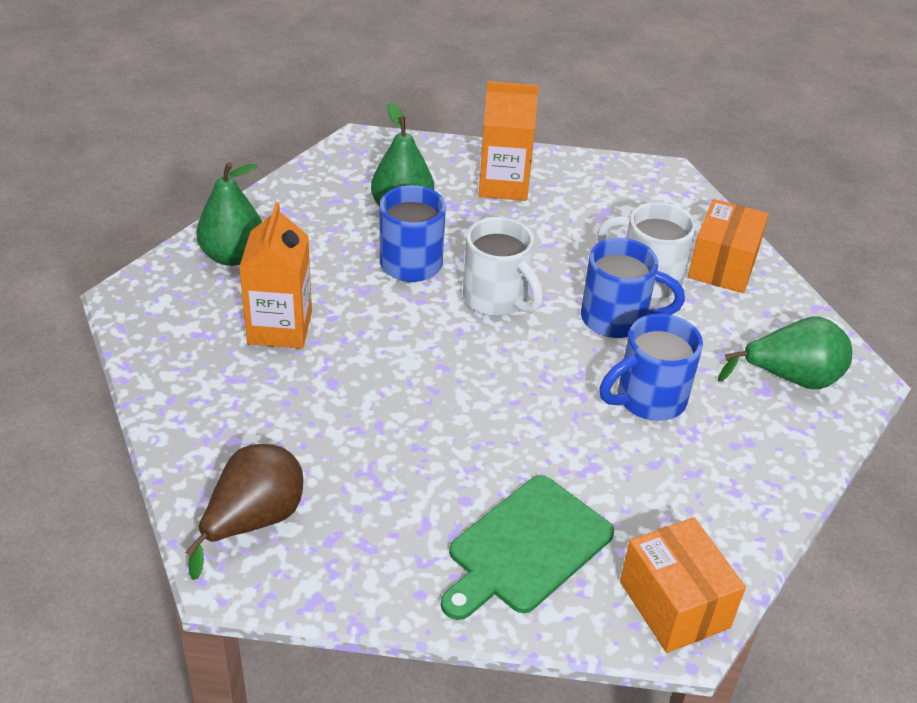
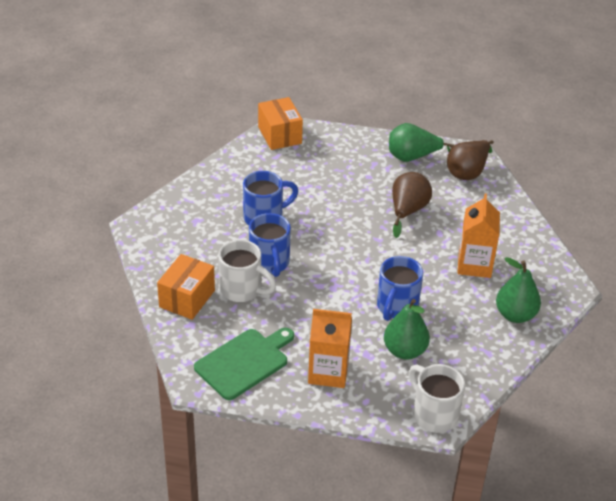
camera: 175 degrees left, 0 degrees up
(387, 422) = (407, 211): none -> brown pear
(497, 299) = (342, 279): white mug -> white mug (433, 414)
(526, 547) = (341, 157): green cutting board -> green cutting board (244, 362)
(617, 319) = (269, 263): blue mug -> blue mug turned 120 degrees counterclockwise
(791, 378) = (178, 225): green pear -> green pear (412, 157)

